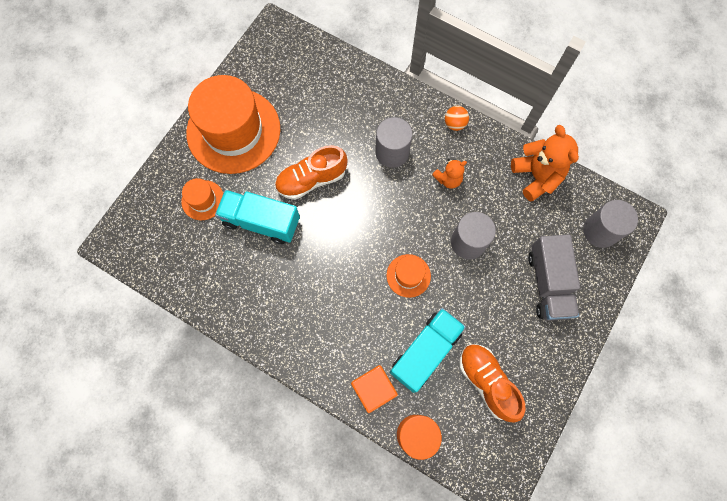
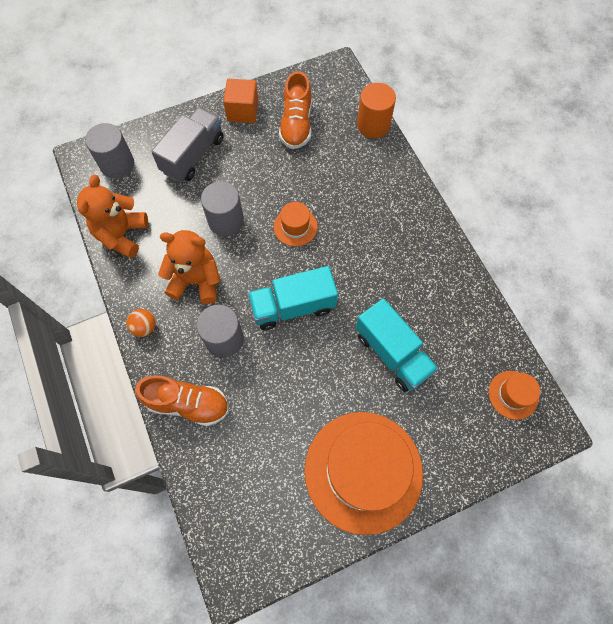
camera: 145 degrees left, 5 degrees down
(203, 200) = (437, 413): orange hat -> orange hat (513, 395)
(311, 180) = (318, 363): orange shoe -> orange shoe (188, 403)
(373, 389) = (384, 168): orange cube -> orange cube (243, 111)
(425, 352) = (325, 168): turquoise truck -> turquoise truck (293, 306)
(448, 179) = (196, 281): orange teddy bear -> orange teddy bear, size x1.76

